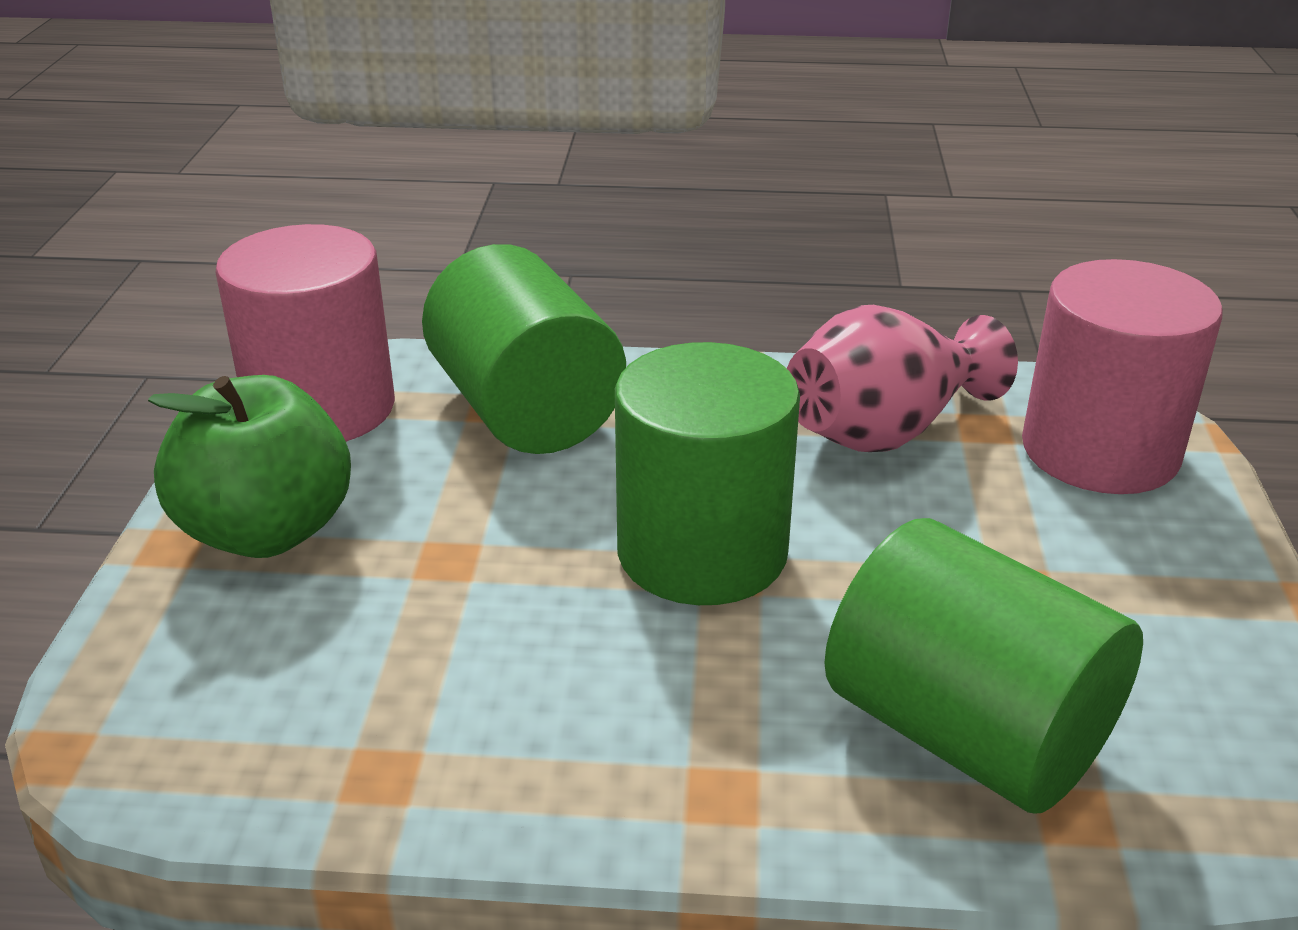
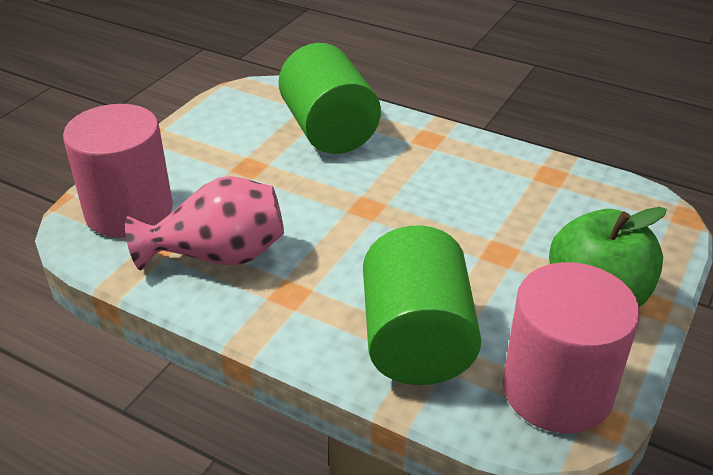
camera: 155 degrees left, 5 degrees up
(702, 552) = (373, 219): green cylinder -> none

